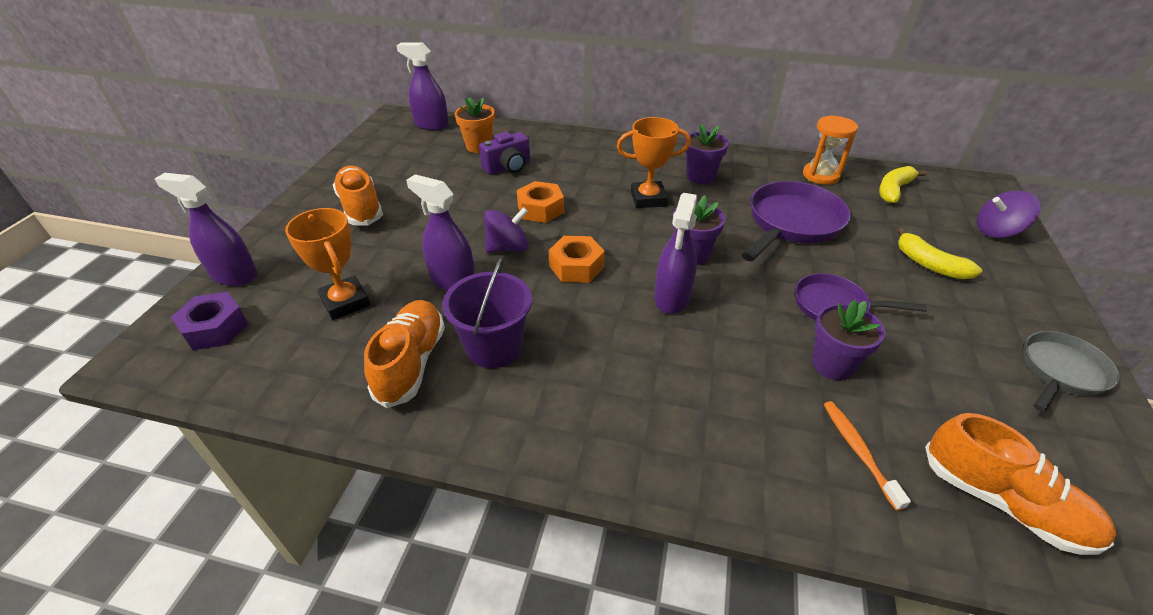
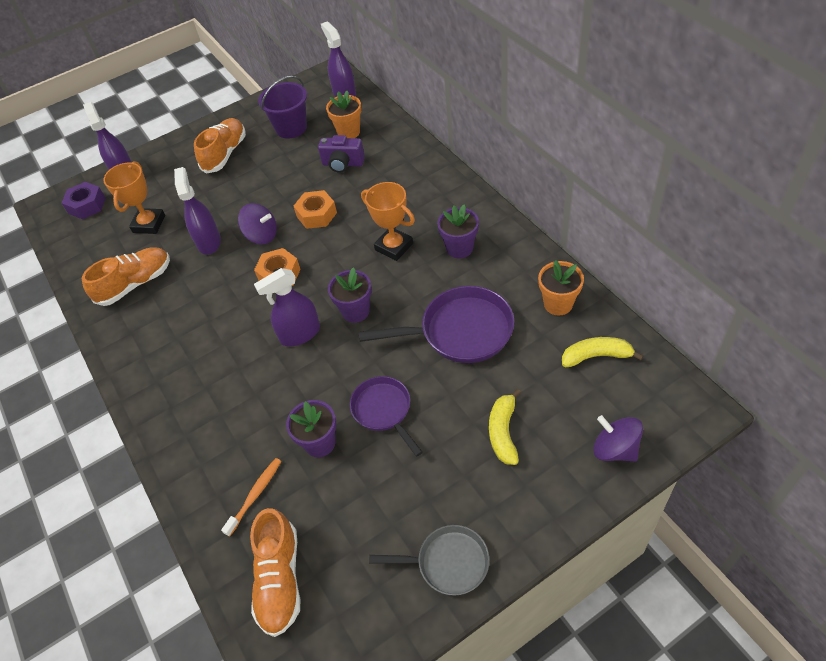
camera: 50 degrees right, 10 degrees up
(494, 347) = (177, 301): purple bucket -> purple bucket (291, 128)
(821, 175) = (558, 304): orange hourglass -> orange flower pot

